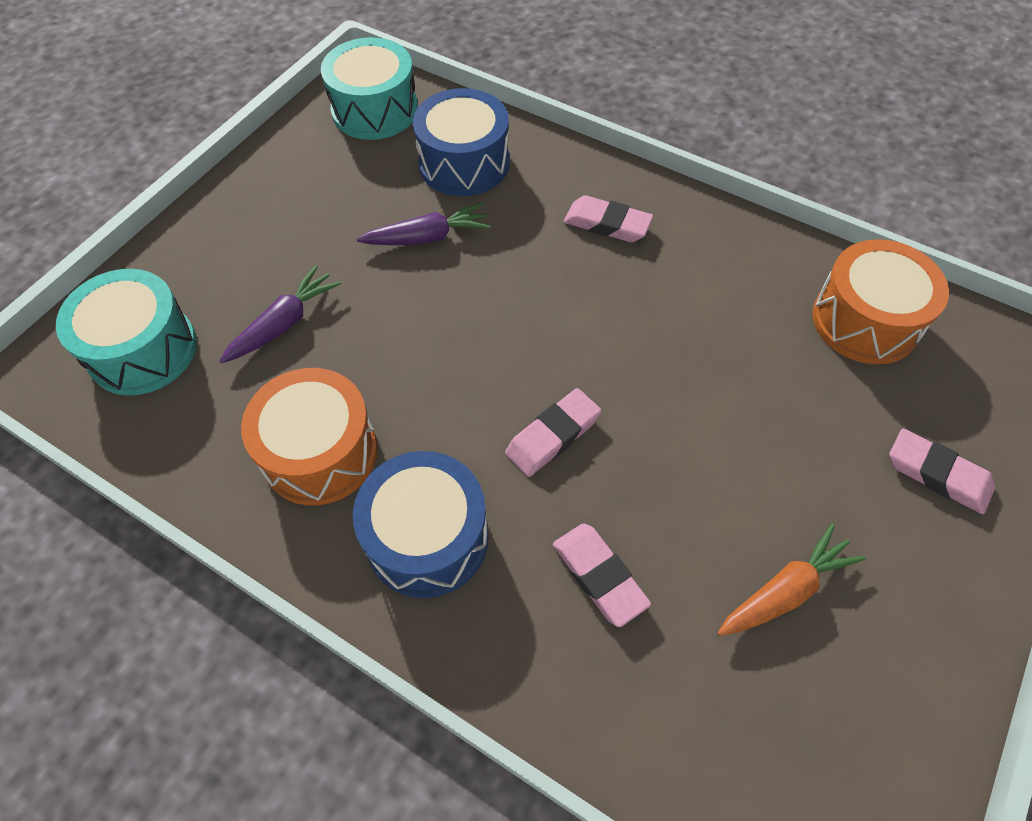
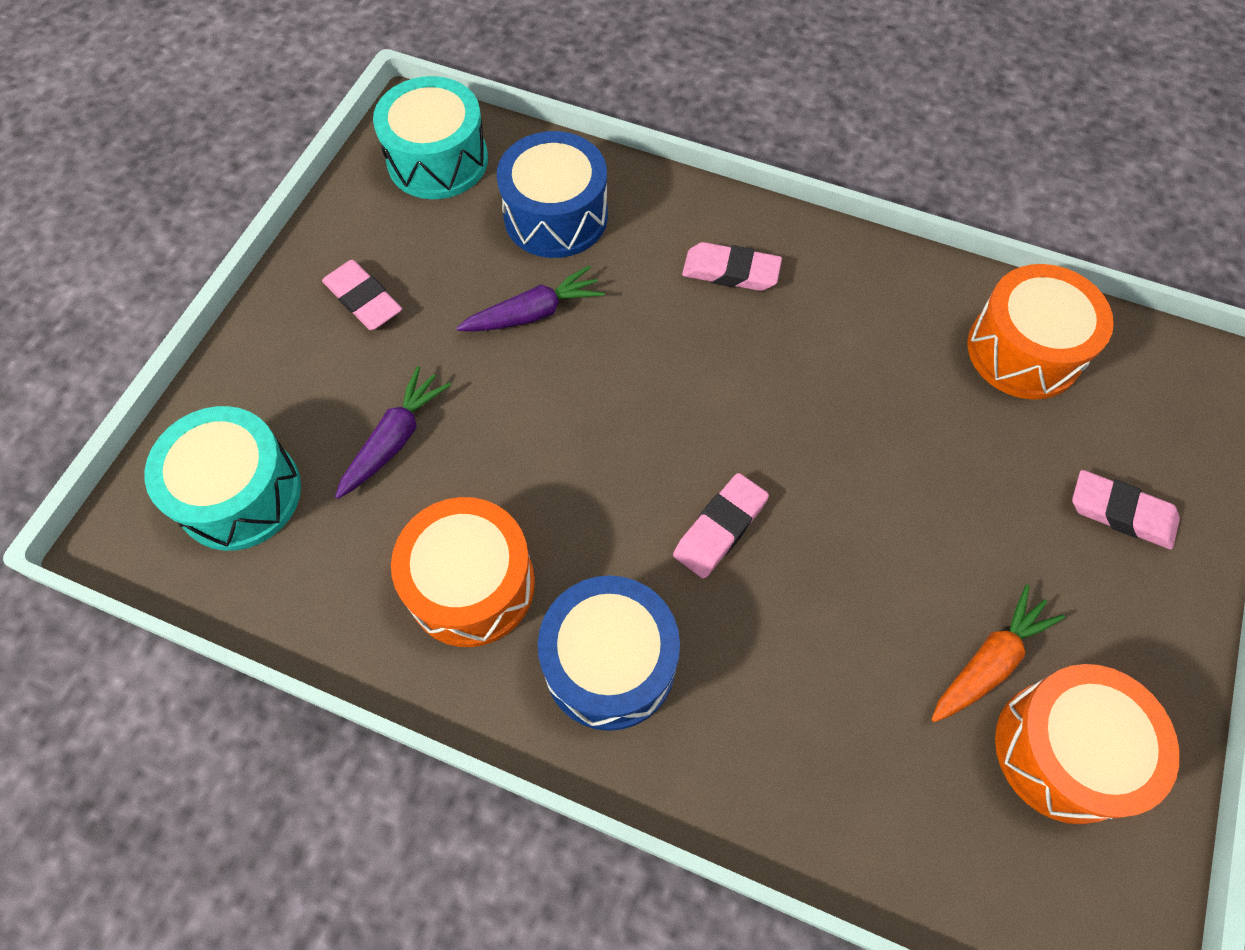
camera: 10 degrees left, 5 degrees up
(599, 576) = (798, 676): pink eraser -> pink eraser (363, 299)
(846, 686) = (1064, 751): none -> orange drum

